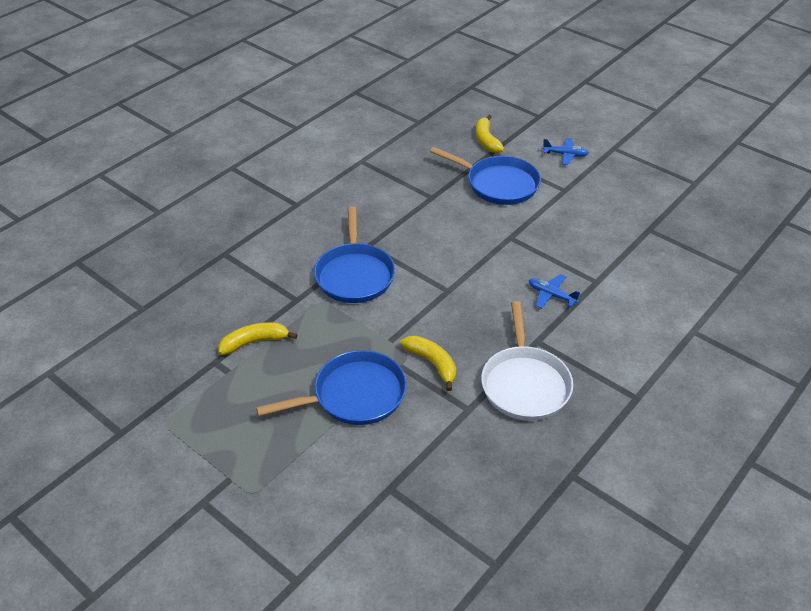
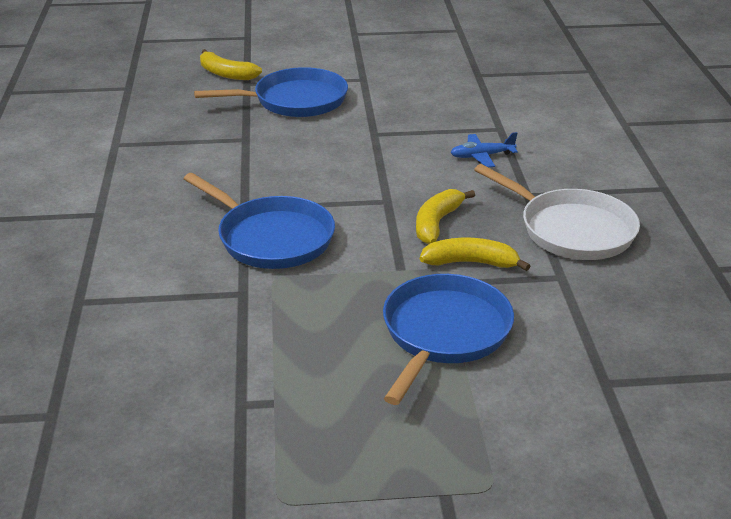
camera: 45 degrees left, 10 degrees down
(254, 342) = (258, 357): yellow banana -> yellow banana (437, 223)
(565, 155) = (320, 55): blue plane -> none

